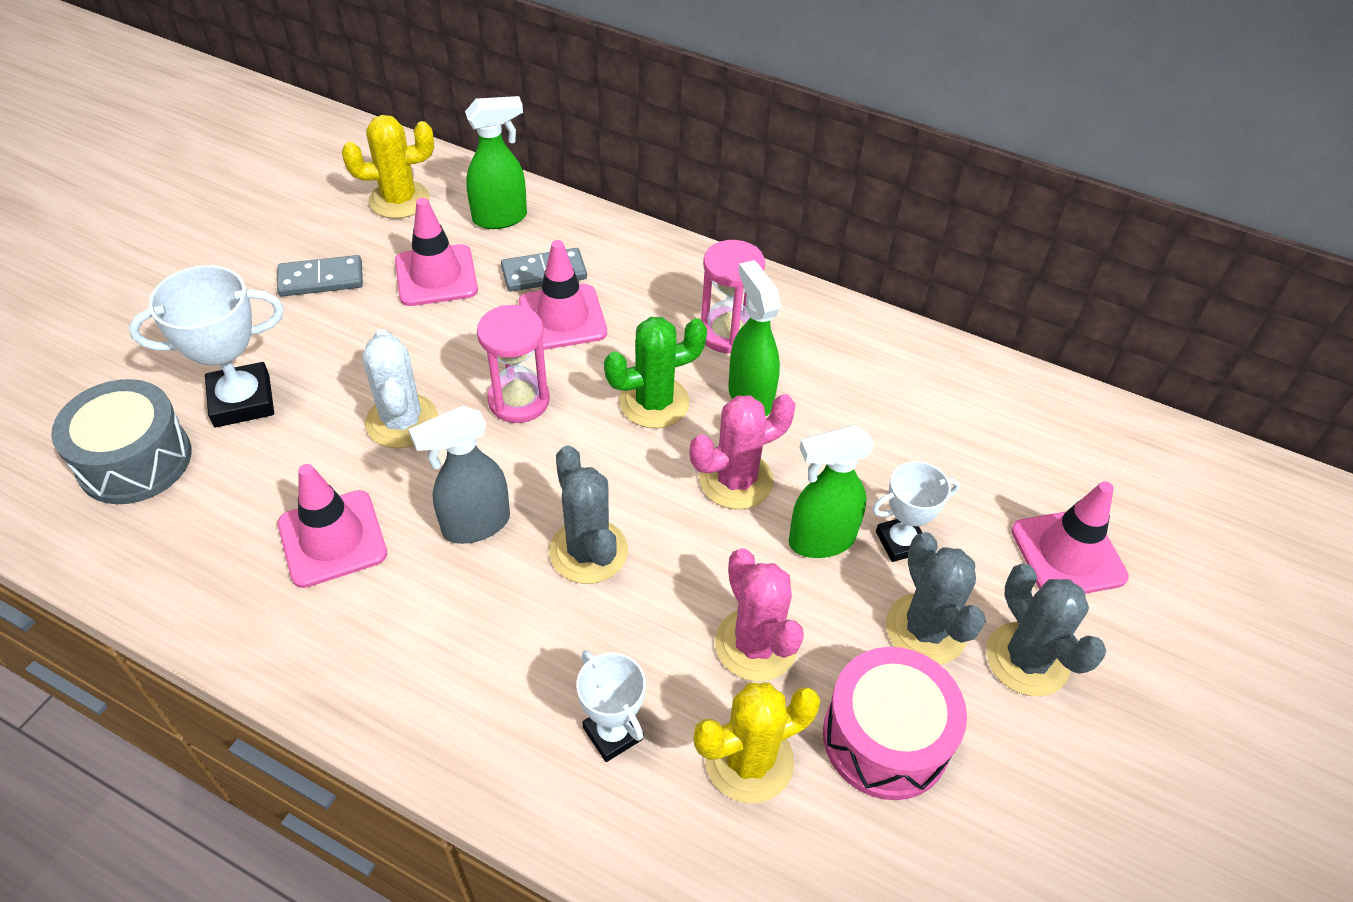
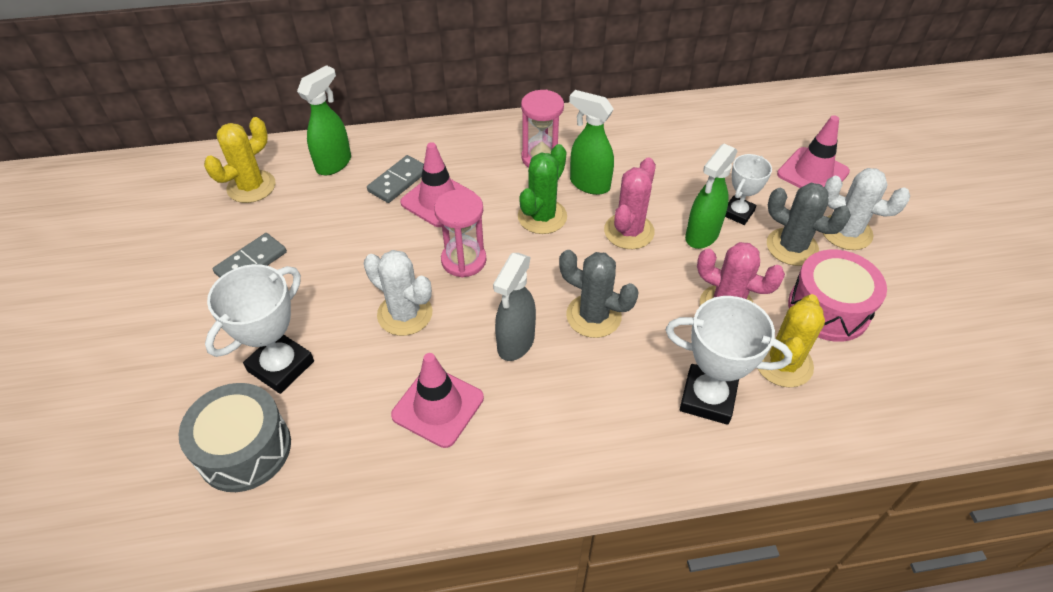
camera: 35 degrees left, 0 degrees up
(436, 276) = (330, 219): pink traffic cone -> none
(613, 733) = (707, 398): white trophy -> white trophy, size x1.61
(1027, 659) = (846, 232): grey cactus -> white cactus

